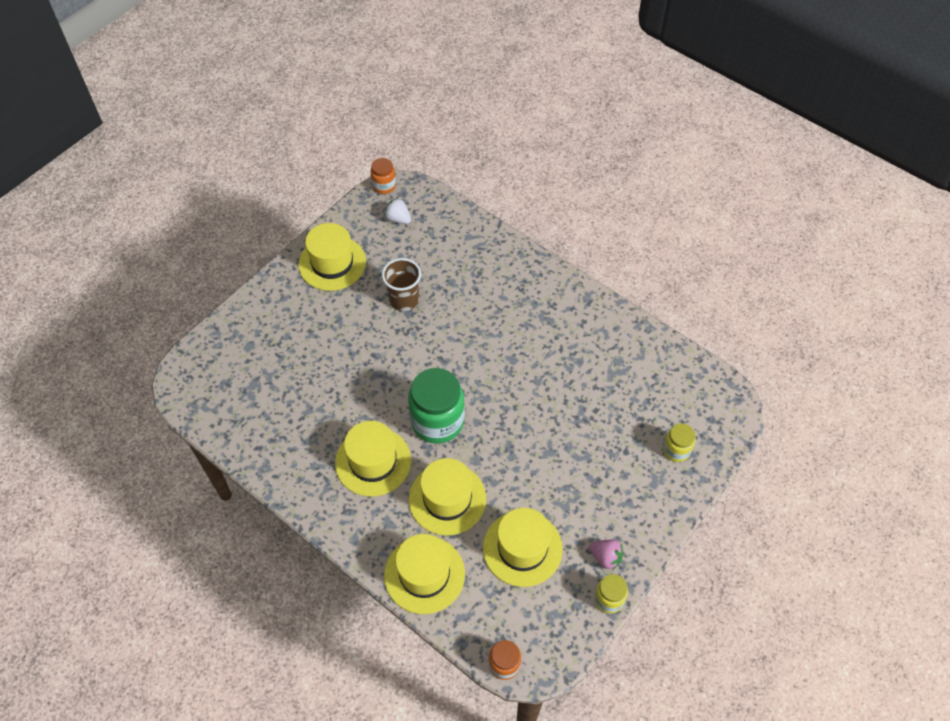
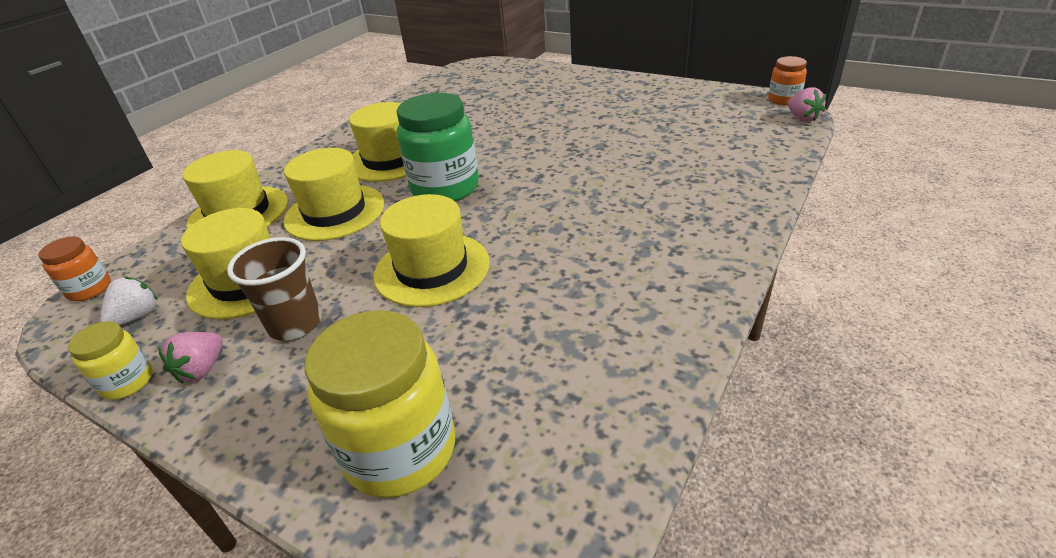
camera: 85 degrees right, 20 degrees down
(332, 263) = (645, 95): yellow hat -> yellow hat (432, 269)
(398, 219) = (739, 115): white strawberry -> white strawberry (137, 316)
(404, 300) = (617, 139): brown cup -> brown cup (295, 324)
(418, 188) = (802, 118): none -> pink strawberry
(676, 450) = (400, 450): yellow jar -> yellow jar, size x1.93

